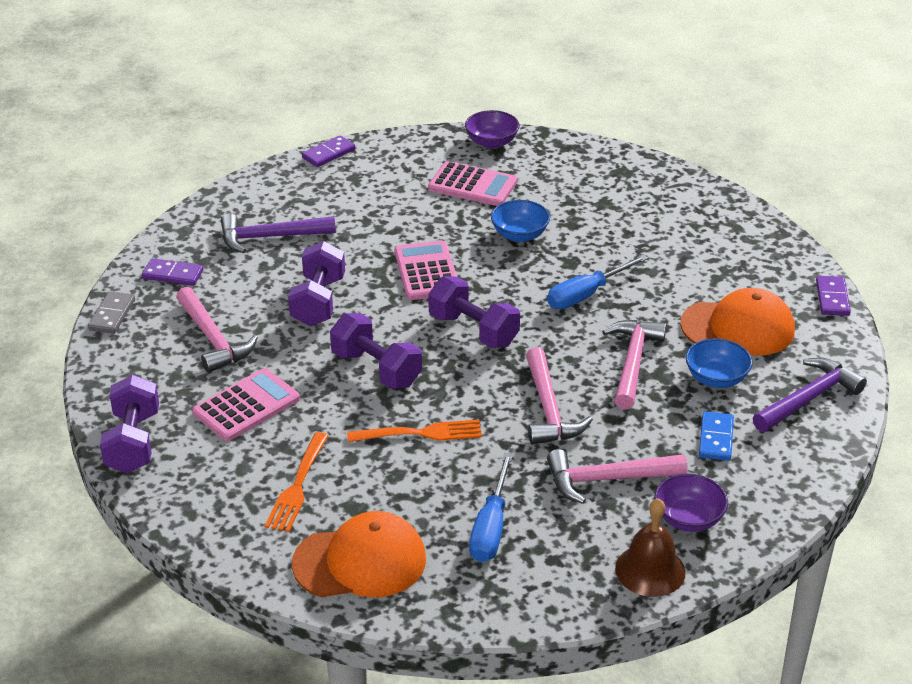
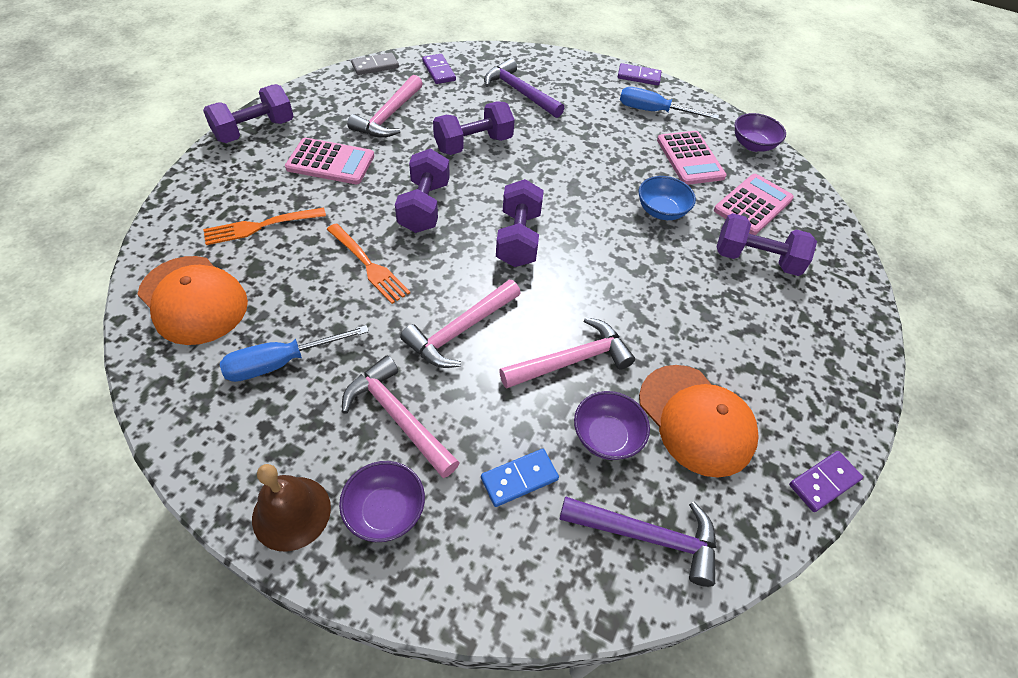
camera: 50 degrees right, 15 degrees up
(426, 272) = (562, 181): pink calculator -> pink calculator (753, 205)
(586, 295) = (630, 286): blue screwdriver -> blue screwdriver (654, 111)
(619, 215) = (756, 259): none -> purple dumbbell
(716, 378) = (606, 437): blue bowl -> purple bowl

